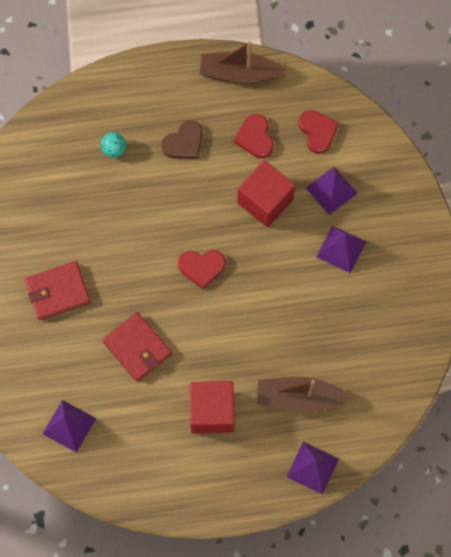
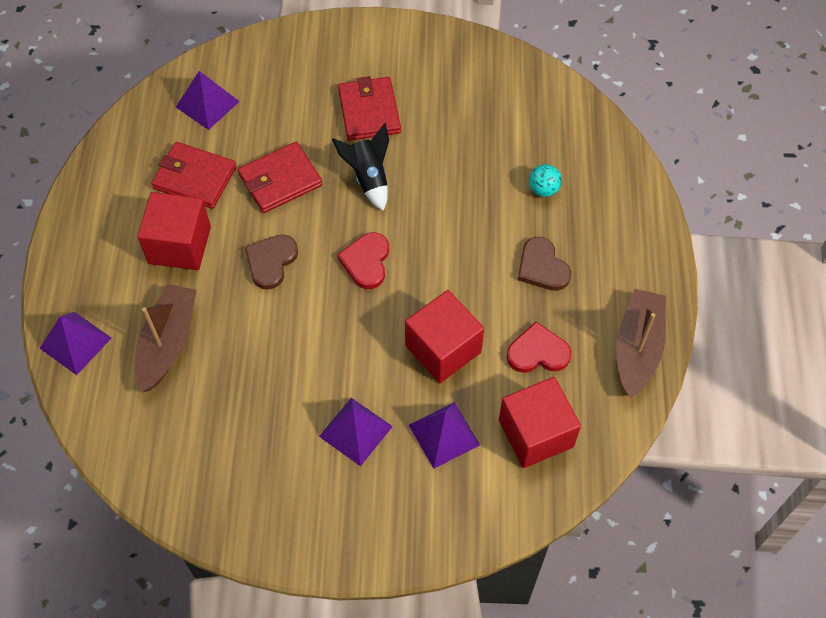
camera: 100 degrees right, 10 degrees down
(124, 280) = (368, 178): none -> black rocket
(146, 416) = (195, 178): none -> red wallet
(214, 338) = (271, 262): none -> brown heart
(318, 132) = (536, 433): red heart -> red cube

